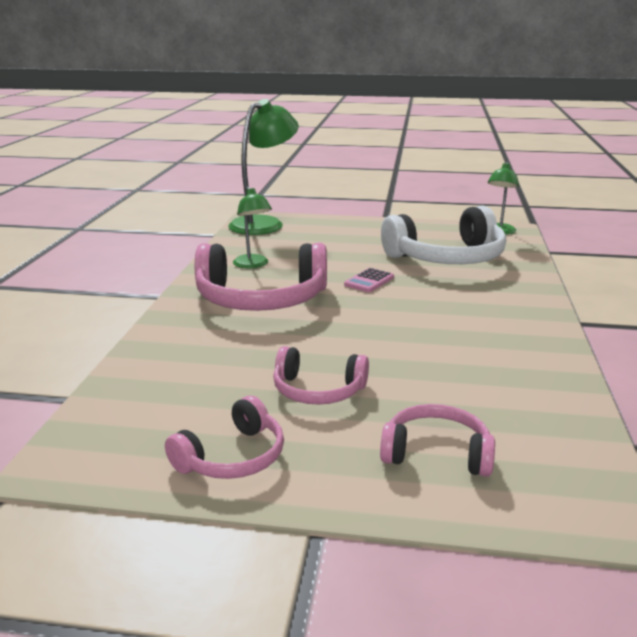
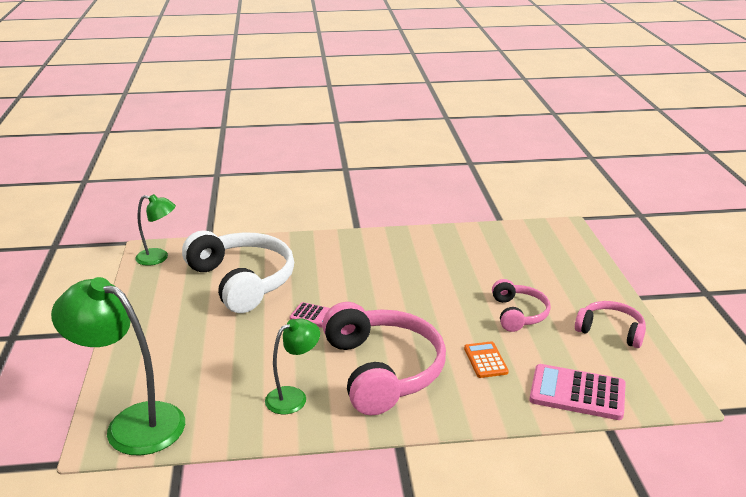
camera: 105 degrees left, 5 degrees up
(136, 391) = (577, 393): none -> pink calculator
(238, 349) = (485, 360): none -> orange calculator
(436, 453) = (552, 268): pink headphones -> none

